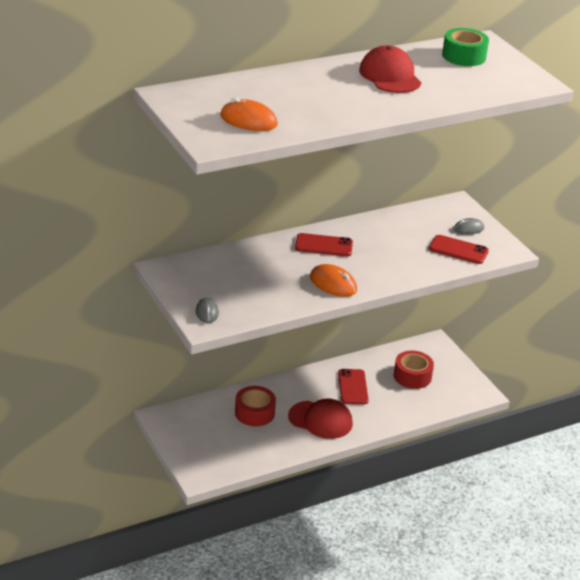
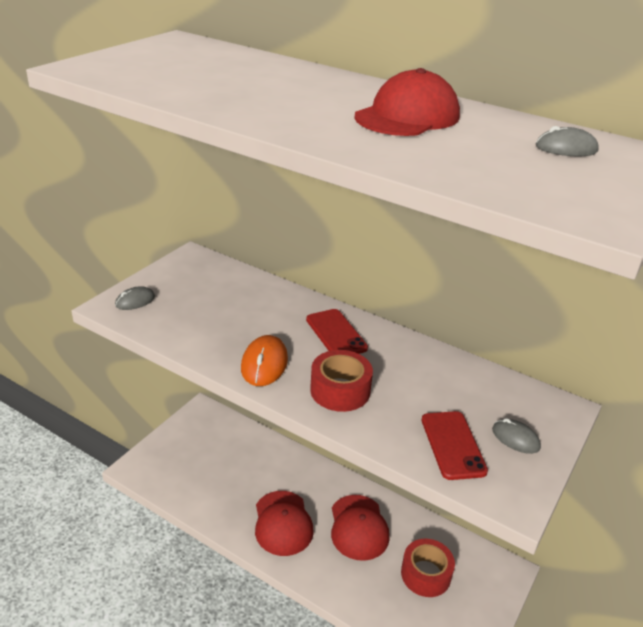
camera: 60 degrees right, 0 degrees up
(248, 120) = (161, 72): orange mouse -> none
(254, 413) = (254, 468): red tape -> red tape (340, 390)
(352, 387) = (358, 527): red phone -> red cap
(464, 56) = (566, 148): green tape -> grey mouse

